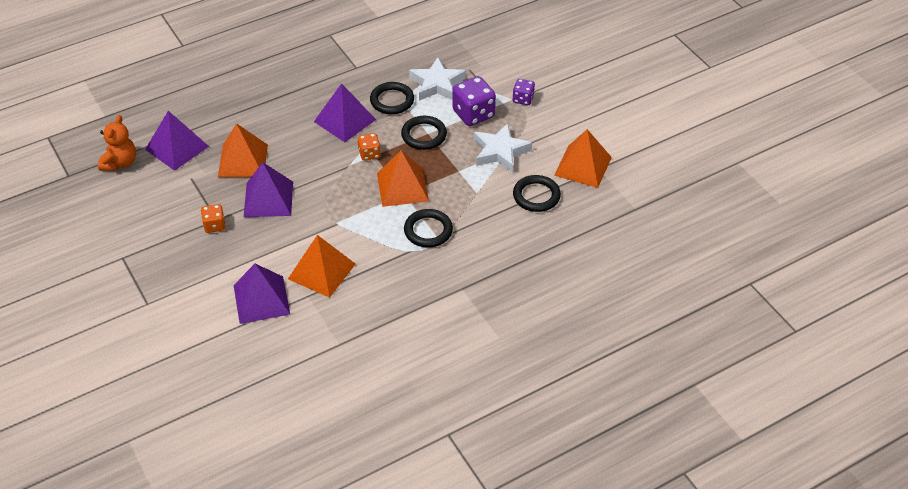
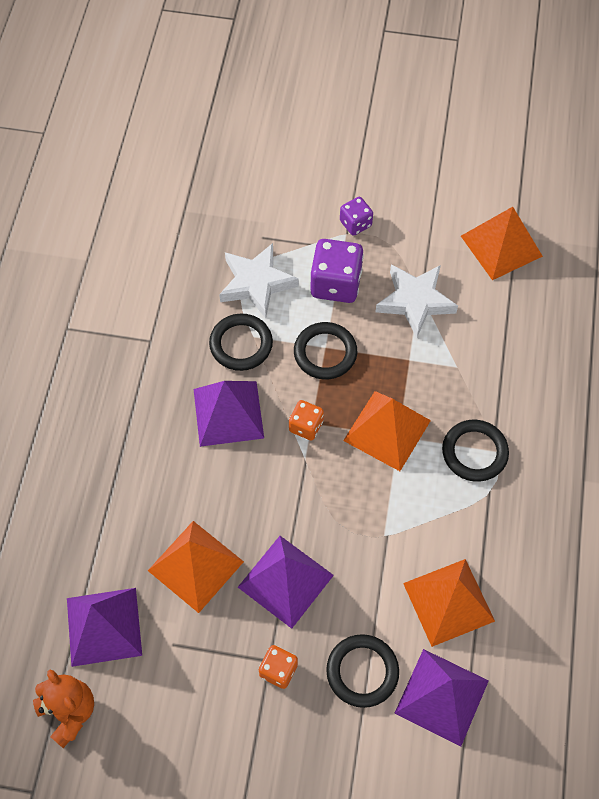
camera: 50 degrees left, 15 degrees up
(536, 196) = (508, 317): black ring -> black ring (362, 672)

